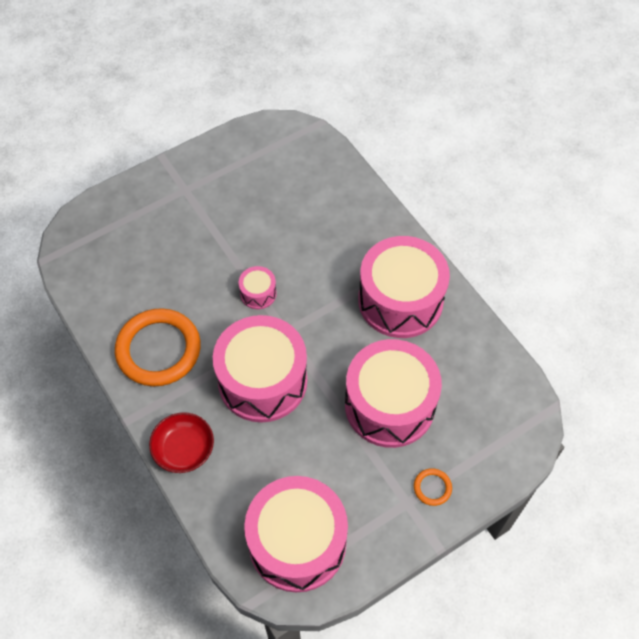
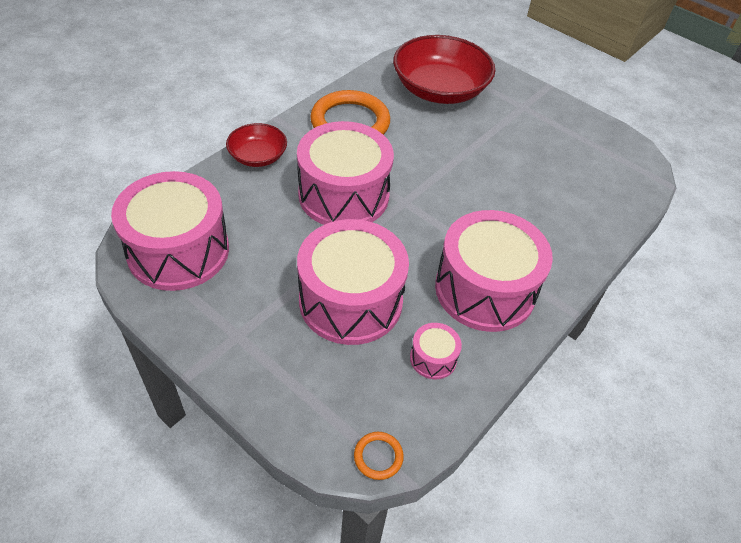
camera: 70 degrees right, 10 degrees down
(133, 252) = (439, 89): none -> red bowl
(258, 293) = (437, 174): pink drum -> pink drum (433, 358)
(432, 488) = (260, 357): orange ring -> orange ring (378, 457)

